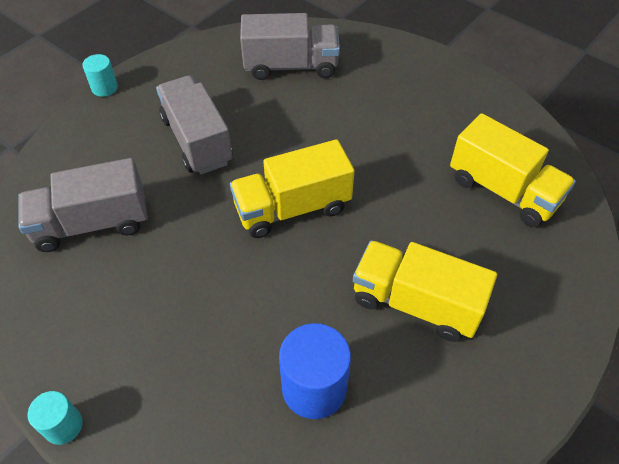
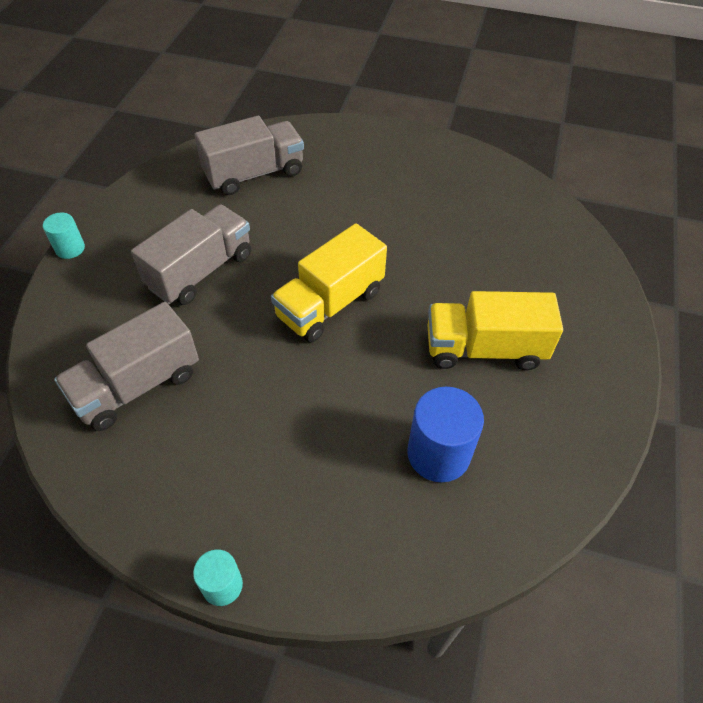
camera: 25 degrees left, 0 degrees up
(197, 141) = (200, 271): grey truck -> grey truck turned 90 degrees clockwise
(503, 190) = (504, 229): yellow truck -> none

